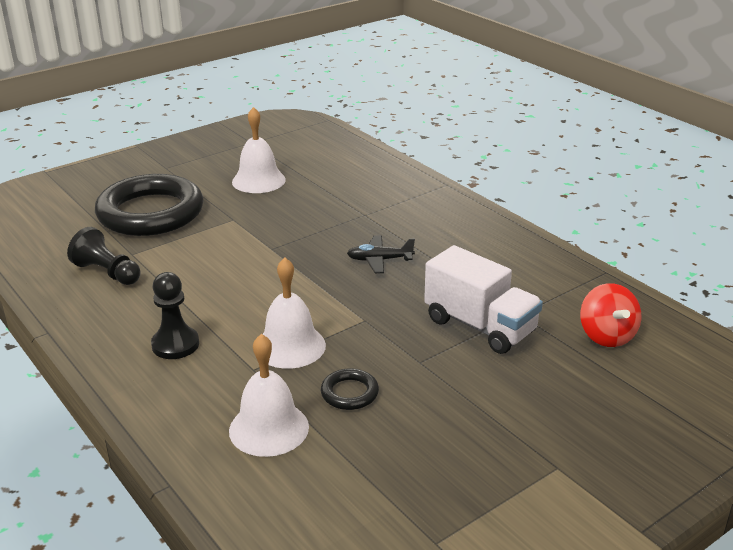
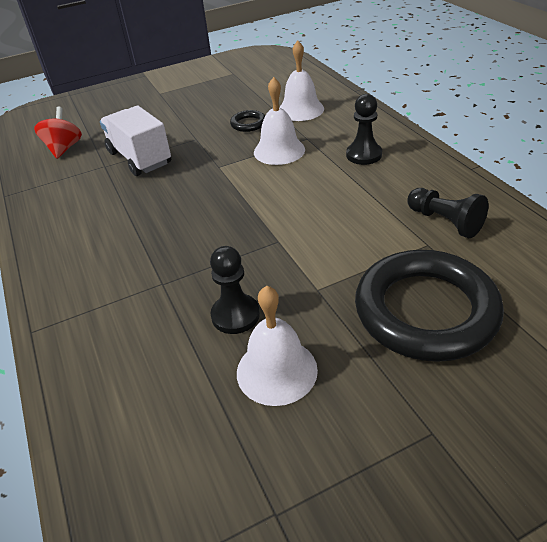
camera: 165 degrees left, 10 degrees up
(295, 201) = (235, 315): none -> black pawn
(379, 260) = (179, 219): black plane -> none

